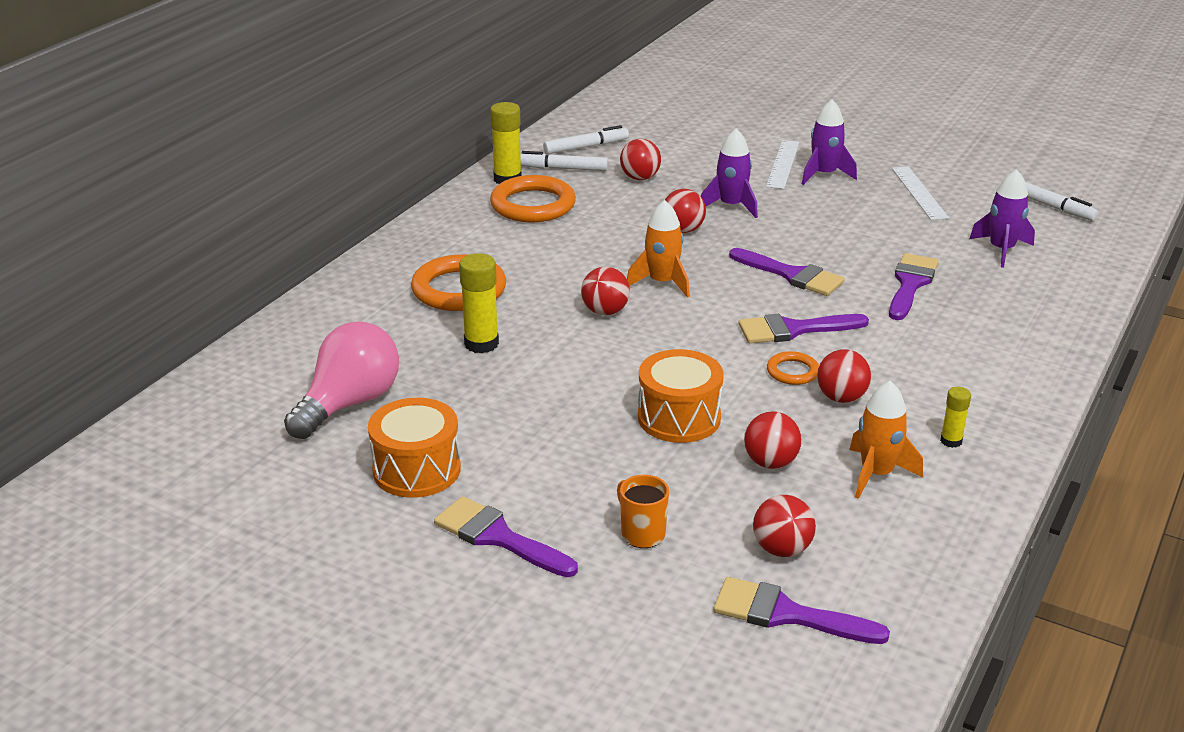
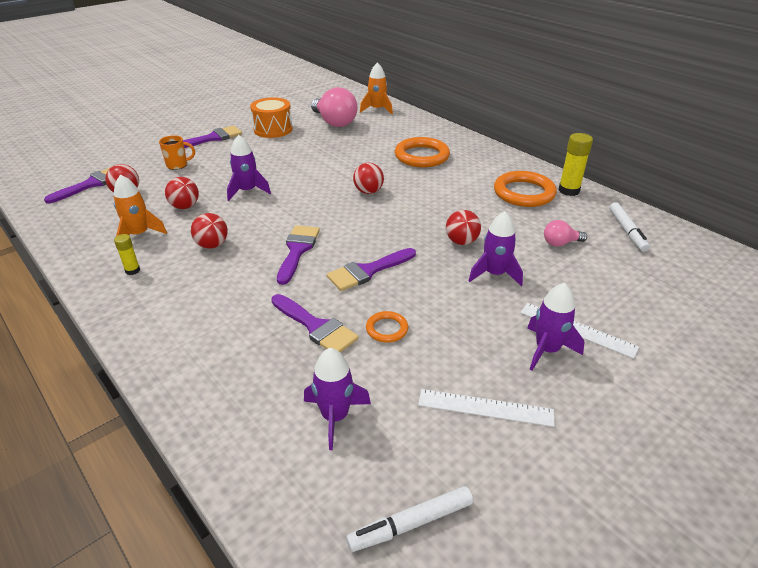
camera: 110 degrees right, 5 degrees up
(481, 344) = (361, 154): yellow glue stick -> none
(562, 169) = (584, 213): white marker -> none
(640, 178) = (560, 243): red ball -> pink light bulb
(662, 283) = (390, 217): orange rocket -> orange rocket (377, 109)
(679, 418) = (247, 191): orange drum -> purple rocket
(792, 371) = (253, 236): orange ring -> orange ring (387, 329)

